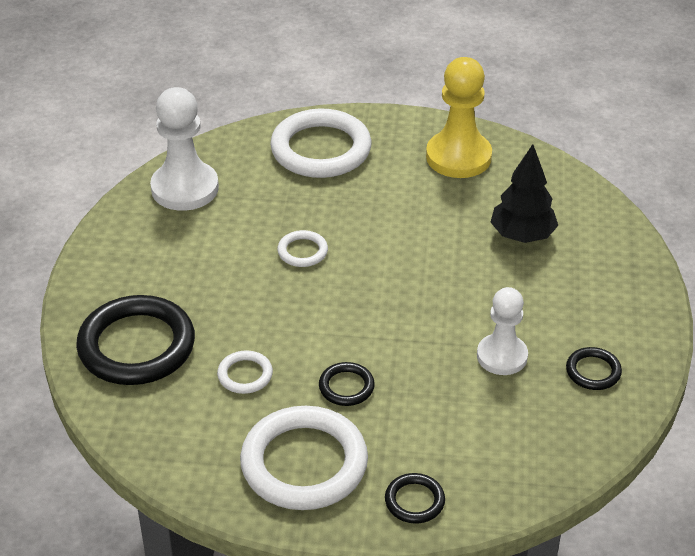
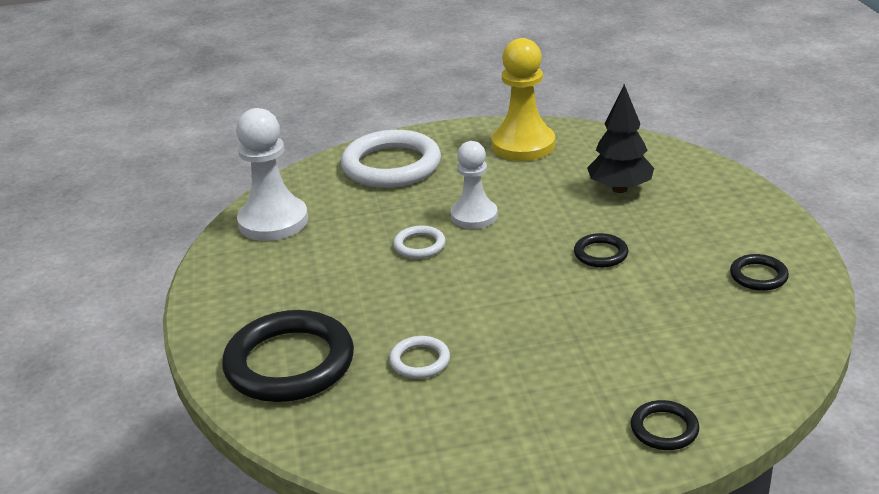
camera: 15 degrees left, 10 degrees down
(304, 463) = (528, 424): white ring -> none
(346, 387) = (530, 346): black ring -> black ring (600, 254)
(502, 356) = (665, 284): white pawn -> white pawn (474, 216)

